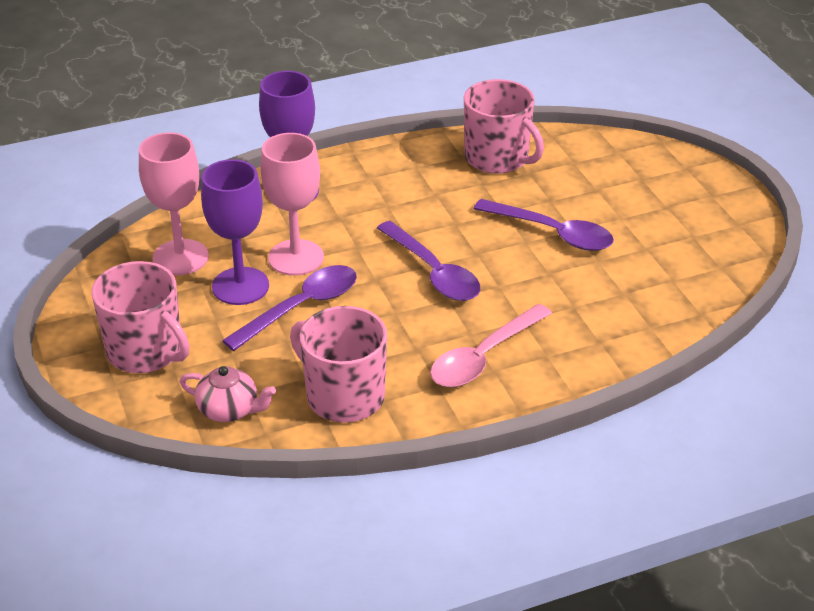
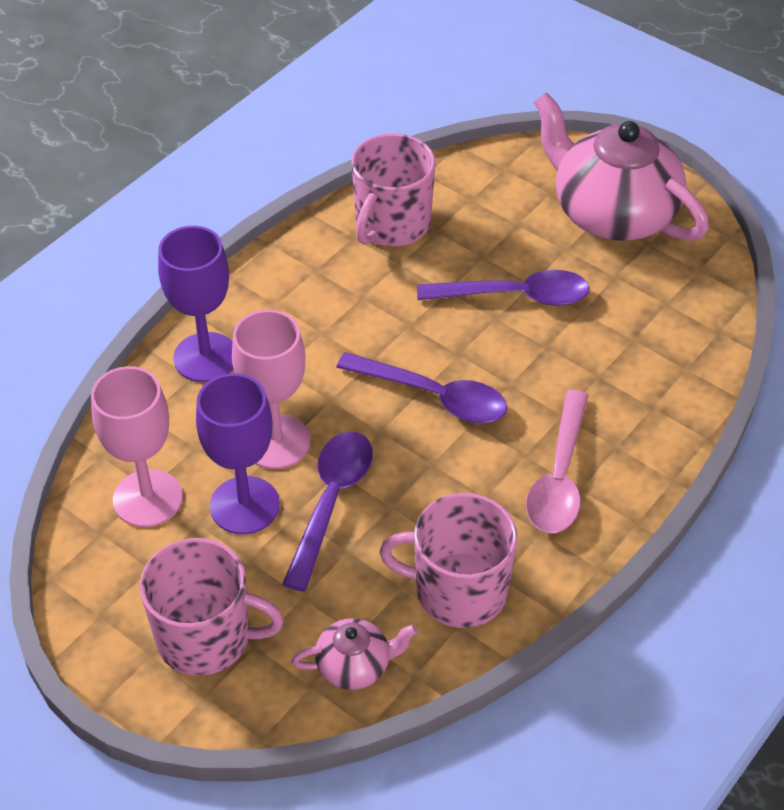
camera: 30 degrees left, 10 degrees up
(497, 158) = (391, 224): pink mug -> pink mug turned 105 degrees clockwise
(680, 207) = (612, 213): none -> pink teapot

